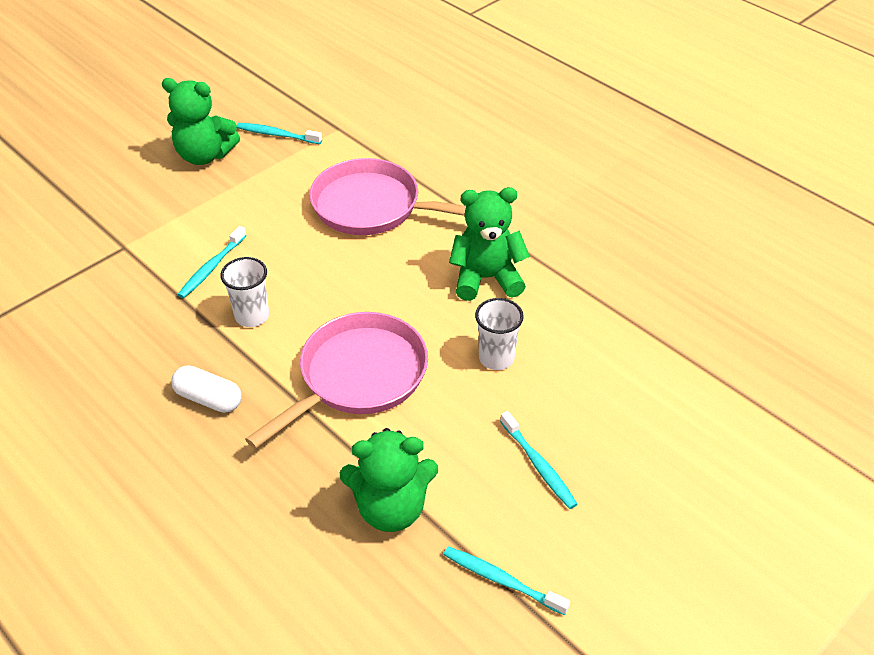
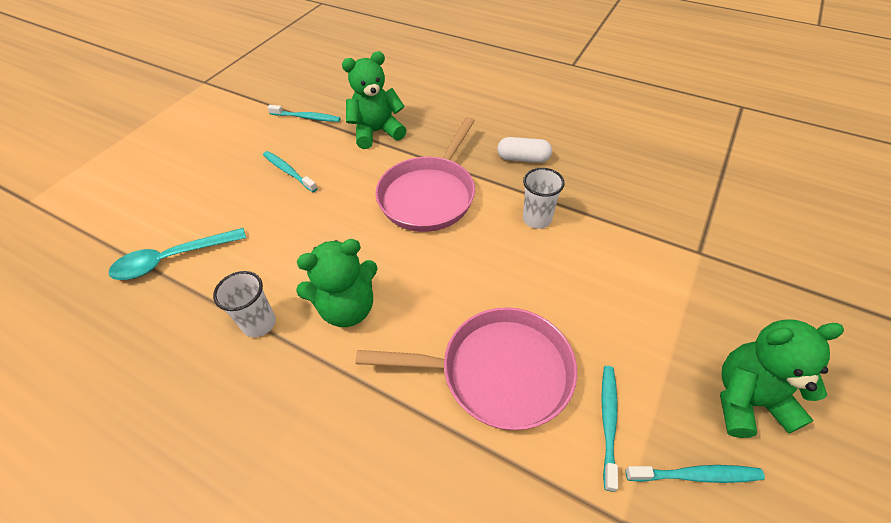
camera: 165 degrees right, 5 degrees up
(211, 267) = (605, 252): turquoise toothbrush -> turquoise toothbrush (608, 422)
(496, 358) = (326, 234): white cup -> white cup (259, 323)
(680, 371) = (172, 259): none -> turquoise spoon

